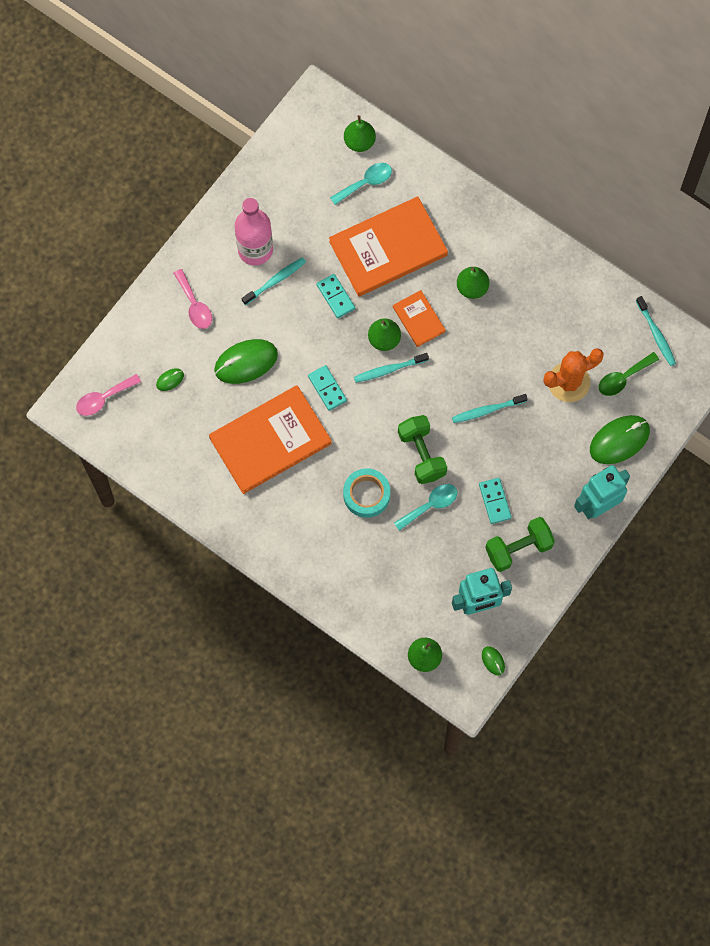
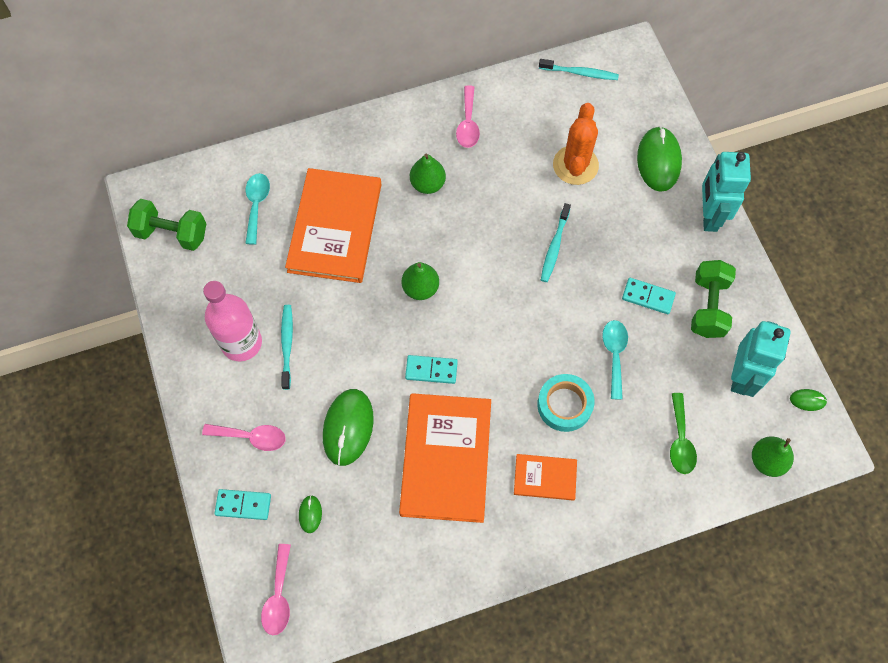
camera: 55 degrees left, 5 degrees down
(336, 297) = (346, 302): turquoise domino -> turquoise domino (243, 505)
(359, 142) = (213, 185): green pear -> none
(389, 370) = (453, 303): turquoise toothbrush -> none
(419, 319) = (423, 246): orange book -> orange book (545, 477)
(422, 454) = (558, 329): green dumbbell -> green dumbbell (172, 233)
(545, 282) = (468, 124): none -> pink spoon
(623, 378) = (602, 122): green spoon -> green spoon (680, 440)

